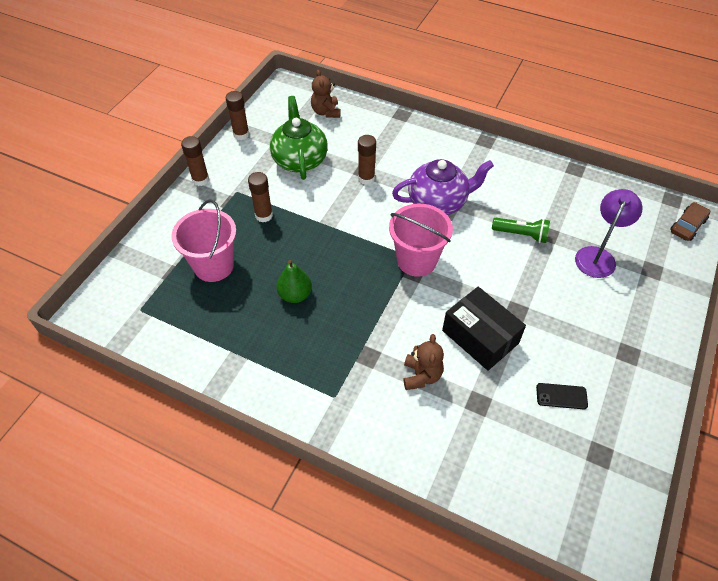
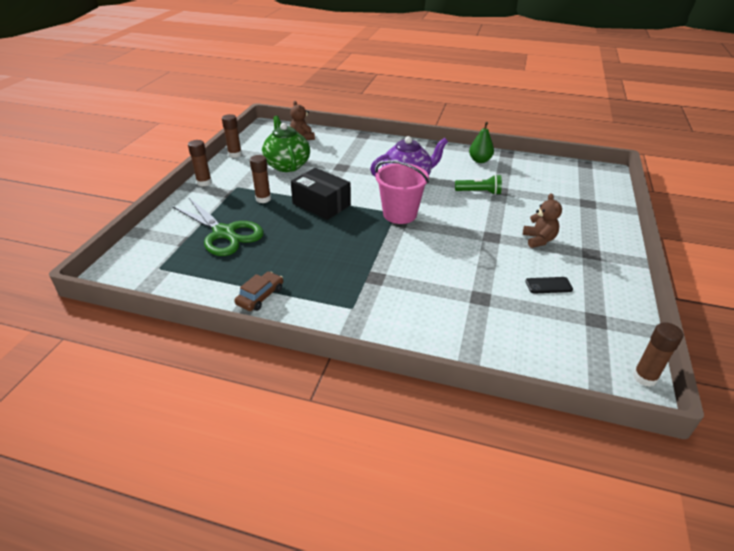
camera: 10 degrees left, 15 degrees down
(213, 265) = (224, 233): pink bucket -> green scissors
(295, 295) = (301, 245): green pear -> green pear (480, 160)
(366, 178) = (345, 171): brown glue stick -> brown glue stick (644, 377)
(421, 376) = (425, 285): brown teddy bear -> brown teddy bear (539, 240)
(480, 337) = (467, 255): black box -> black box (321, 204)
(598, 256) = (543, 199): purple lamp -> none
(687, 226) = (603, 177): brown car -> brown car (260, 296)

